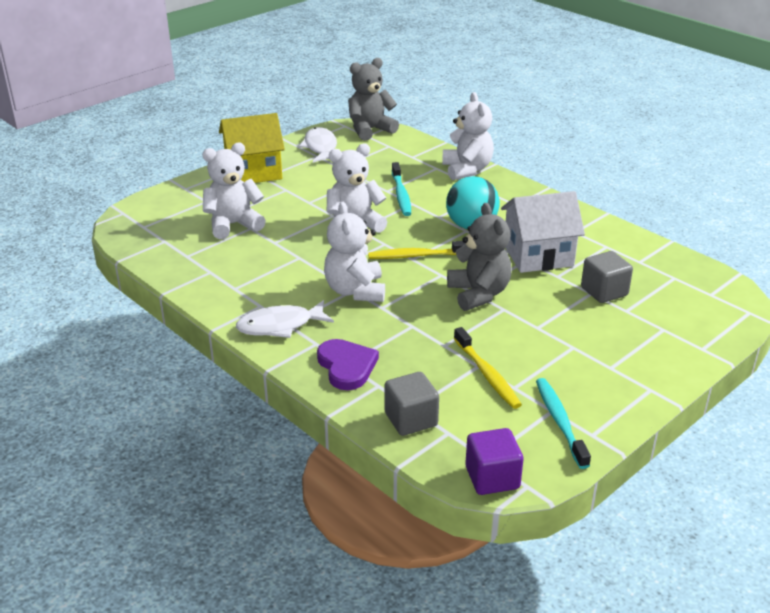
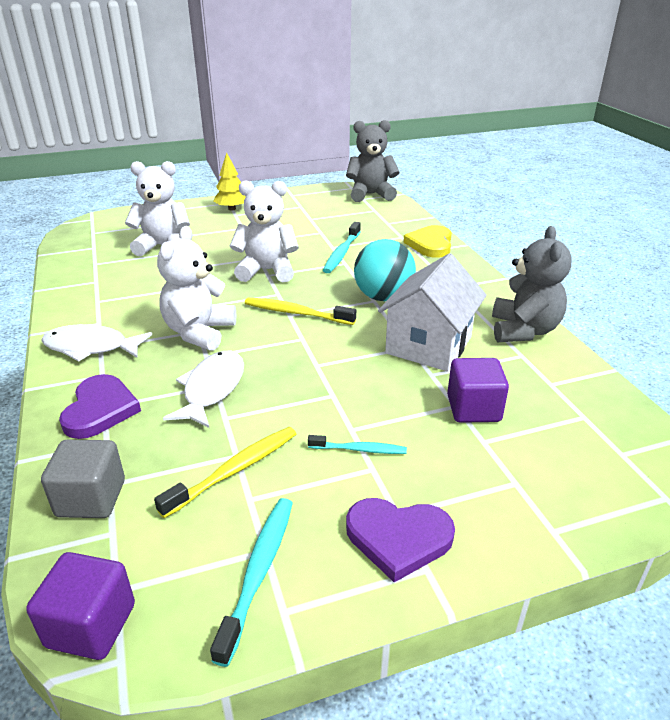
camera: 25 degrees right, 0 degrees up
(254, 172) = (232, 209): yellow house -> yellow tree
(320, 147) = (311, 200): white fish -> white fish (212, 389)
(467, 170) = (430, 244): white teddy bear -> yellow heart
(478, 294) = (321, 370): grey teddy bear -> grey teddy bear (523, 330)
(487, 374) = (234, 470): yellow toothbrush -> yellow toothbrush turned 135 degrees counterclockwise
(538, 255) = (428, 345): white house -> white house turned 75 degrees counterclockwise
(554, 338) = (359, 449): none -> turquoise toothbrush
(604, 291) = (473, 408): grey cube -> purple cube
(622, 379) = (398, 538): none -> purple heart

